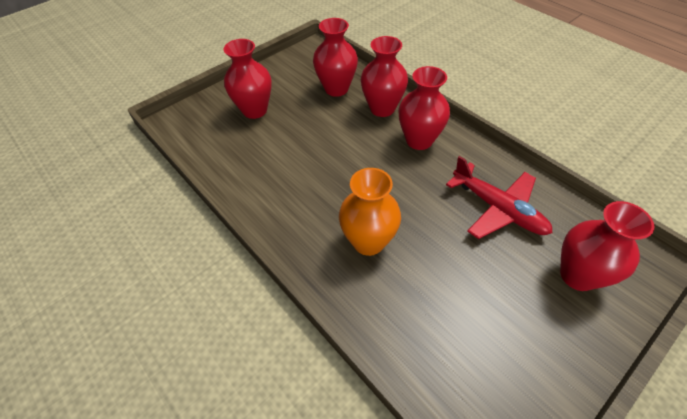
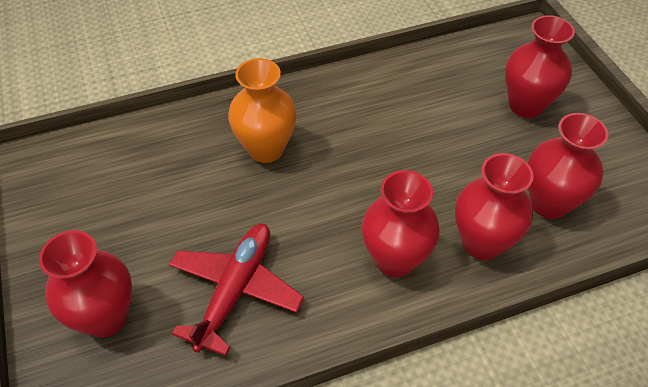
camera: 110 degrees right, 0 degrees up
(498, 209) = (235, 290): red plane -> red plane turned 135 degrees clockwise

